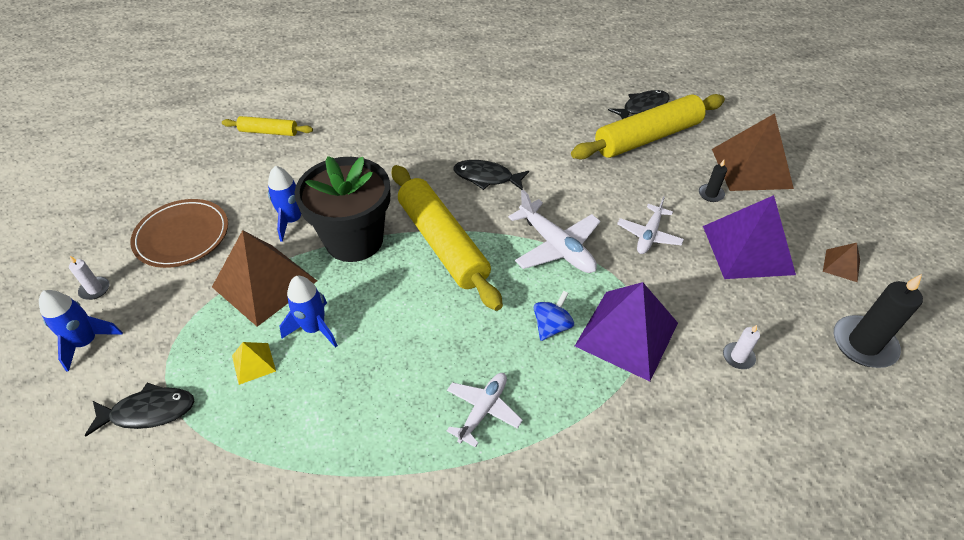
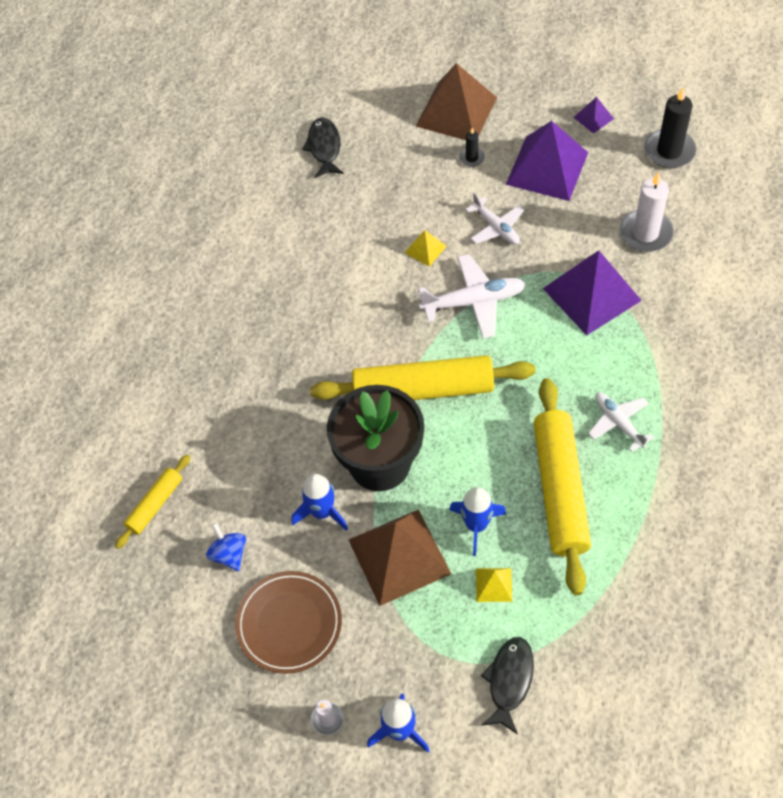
camera: 60 degrees left, 10 degrees up
(486, 177) = (352, 321): black fish -> none
(551, 326) = (560, 342): blue spinning top -> blue spinning top (229, 554)
(589, 197) = (425, 249): none -> yellow pyramid
(647, 137) = (371, 166): yellow rolling pin -> yellow rolling pin (560, 490)
(738, 357) = (645, 233): white candle -> white candle, size x1.99
(841, 265) = (593, 118): brown pyramid -> purple pyramid

